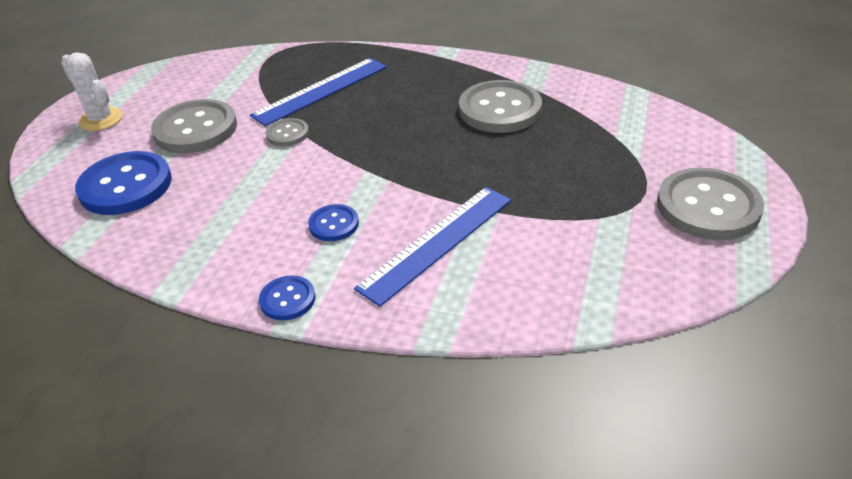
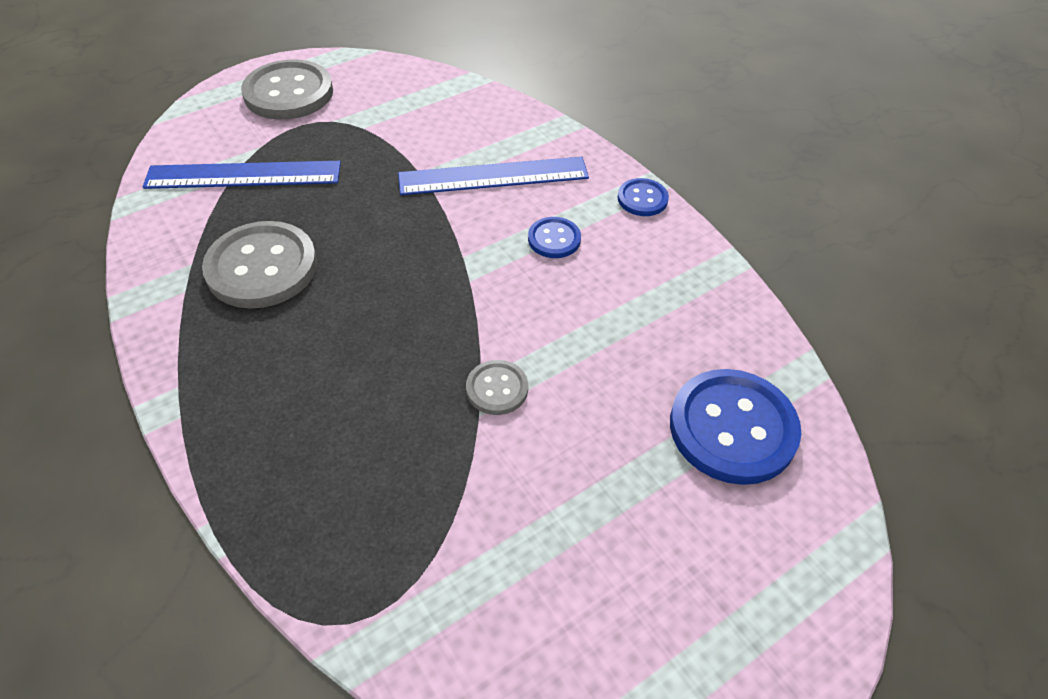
camera: 145 degrees left, 10 degrees up
(101, 119) = (726, 626): white cactus -> none
(195, 129) = (598, 485): grey button -> none
(320, 91) = (387, 448): blue ruler -> blue ruler (243, 175)

